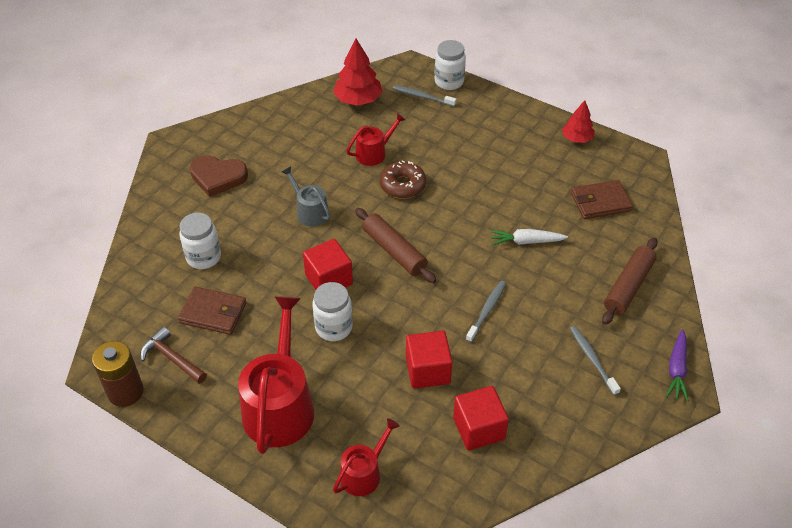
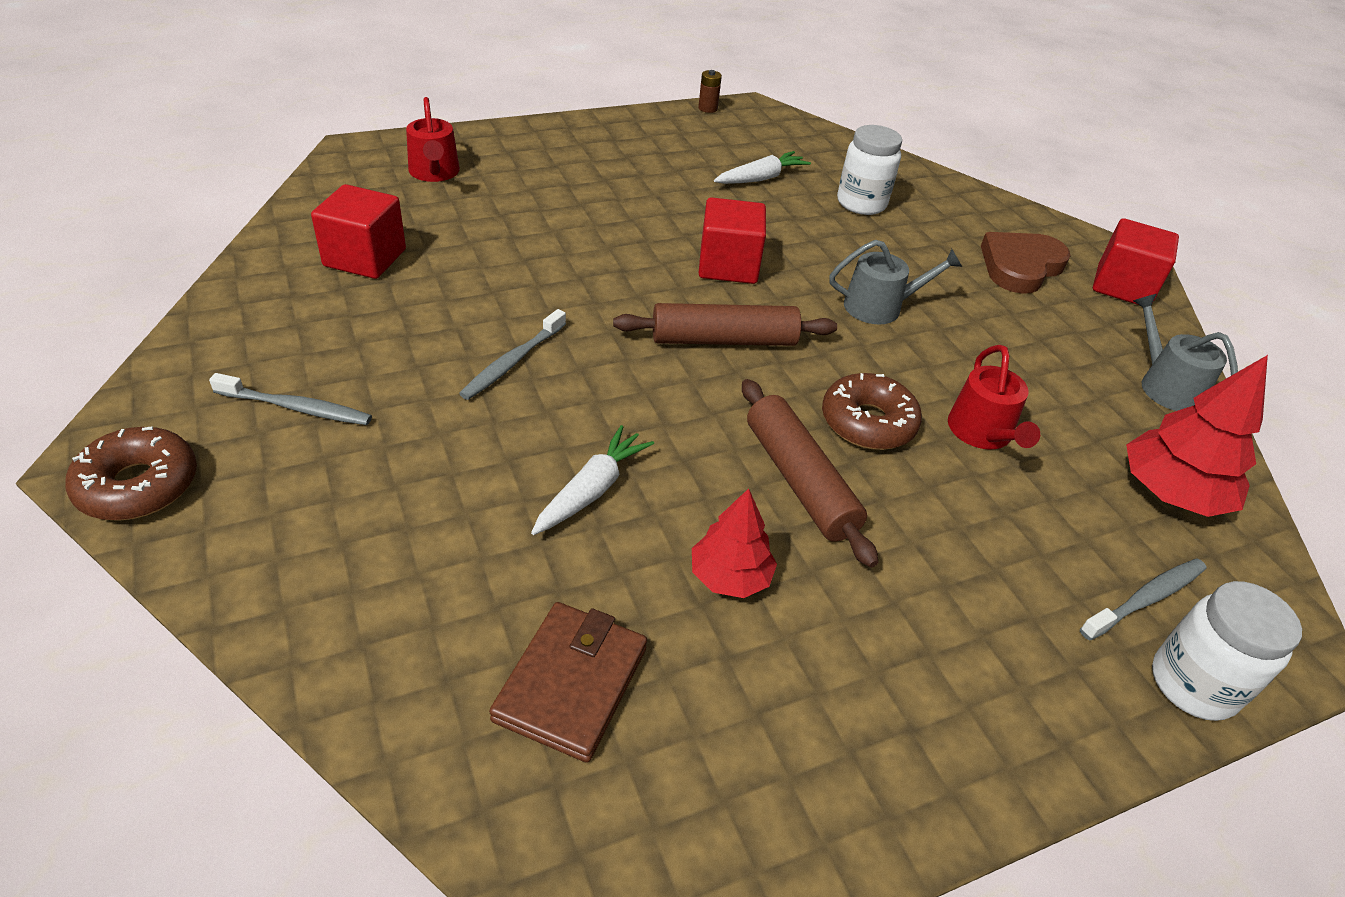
camera: 120 degrees right, 5 degrees down
(125, 392) = (707, 108): brown battery -> brown battery, size x0.48
(172, 358) = (722, 139): brown hammer -> none
(213, 313) = (761, 178): brown wallet -> white carrot
(280, 405) = (582, 165): red watering can -> none
(283, 112) = (1165, 386): none -> grey watering can
(333, 327) = (644, 236): white jar -> none
(428, 370) = (492, 266): red cube -> red cube (1122, 286)
(487, 311) = (513, 361): grey toothbrush -> grey toothbrush turned 60 degrees clockwise
(577, 138) = (814, 812): red tree -> red tree (730, 576)
(628, 286) = (342, 554): brown rolling pin -> brown rolling pin (800, 480)
(676, 369) = (138, 485): purple carrot -> brown donut

